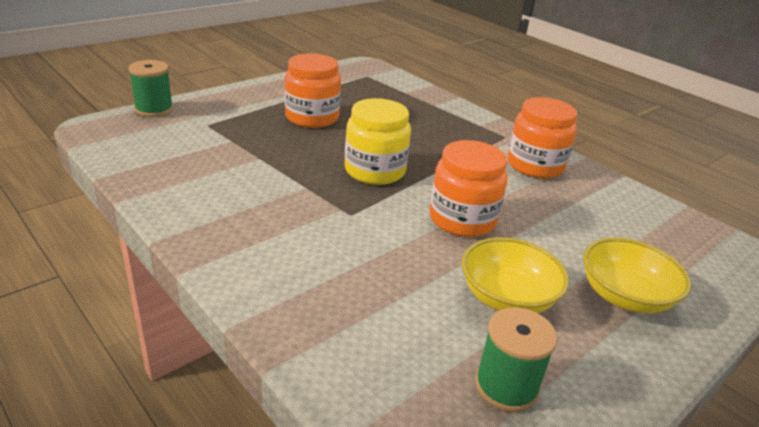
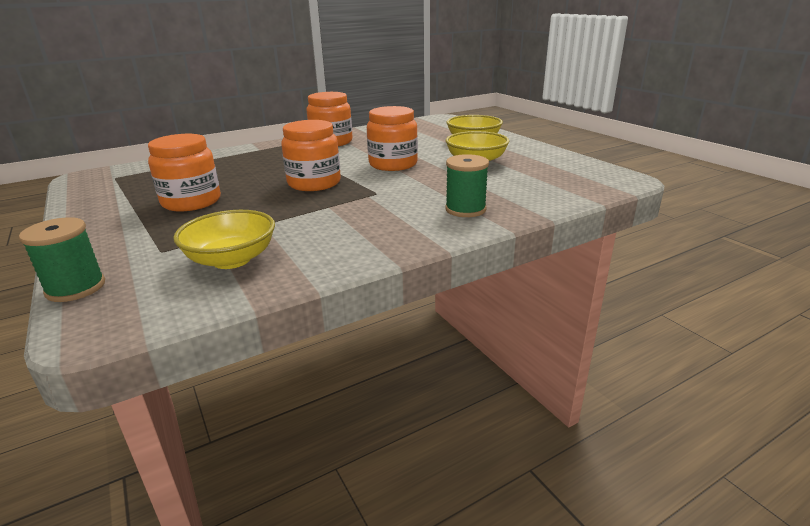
camera: 75 degrees left, 5 degrees down
(186, 155) = (231, 259): none -> yellow bowl
(375, 171) = (314, 183): yellow jar -> orange jar
(506, 386) = (546, 168): green spool -> green spool (465, 209)

